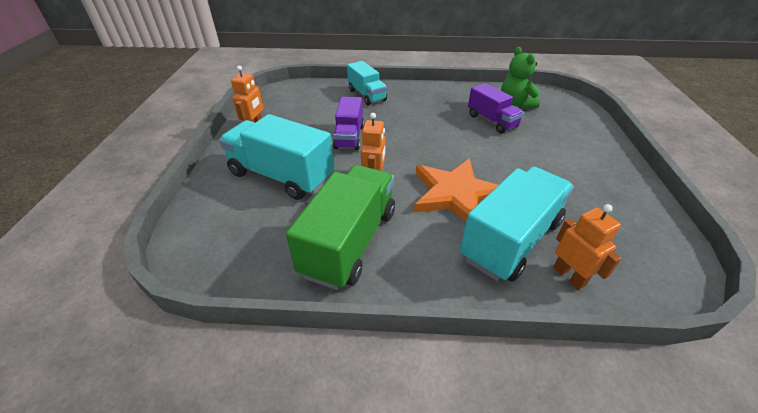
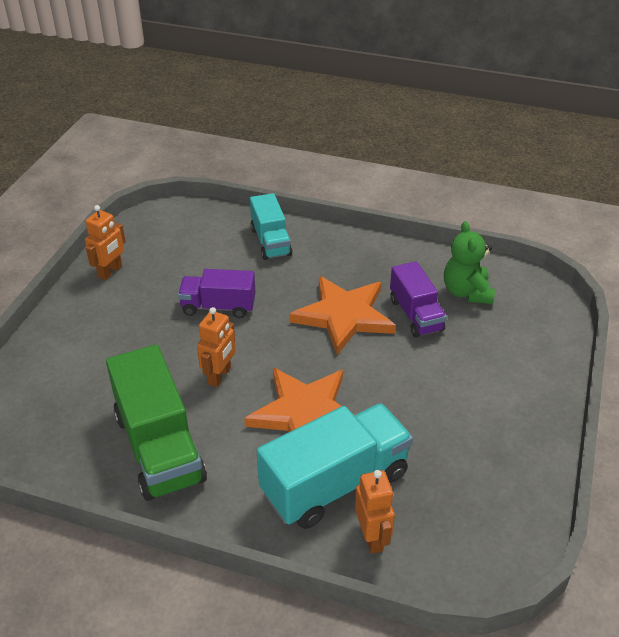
camera: 15 degrees right, 0 degrees up
(281, 176) = (118, 349): turquoise truck -> none
(349, 137) = (218, 307): purple truck -> purple truck turned 75 degrees clockwise
(350, 242) = (159, 447): green truck -> green truck turned 120 degrees clockwise
(444, 129) = (344, 316): none -> orange star

